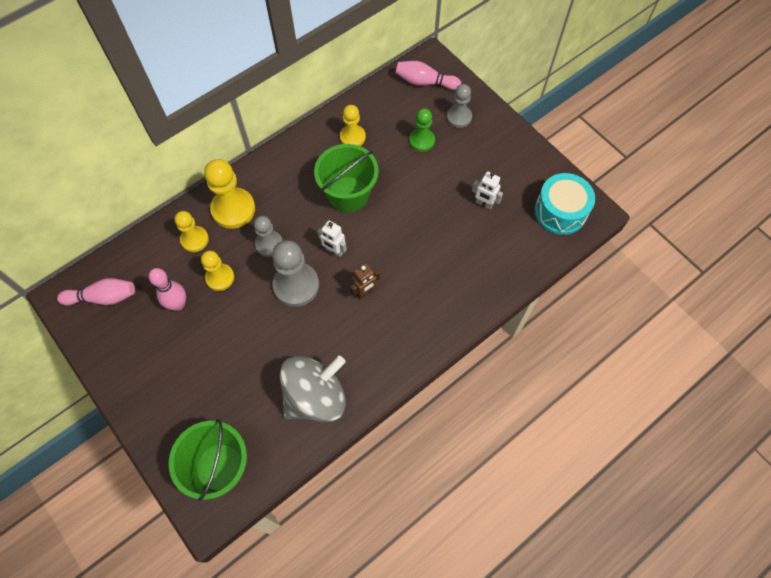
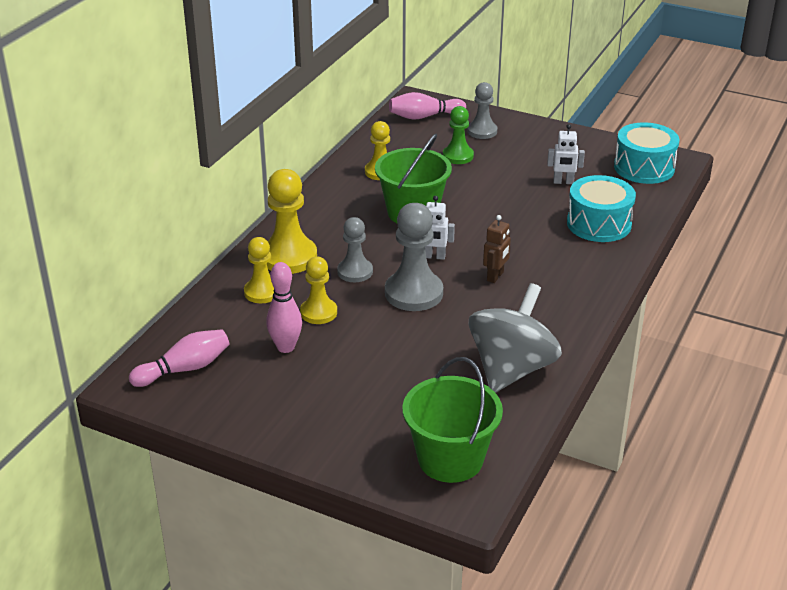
camera: 25 degrees left, 30 degrees down
(480, 264) = (599, 224): none -> turquoise drum

